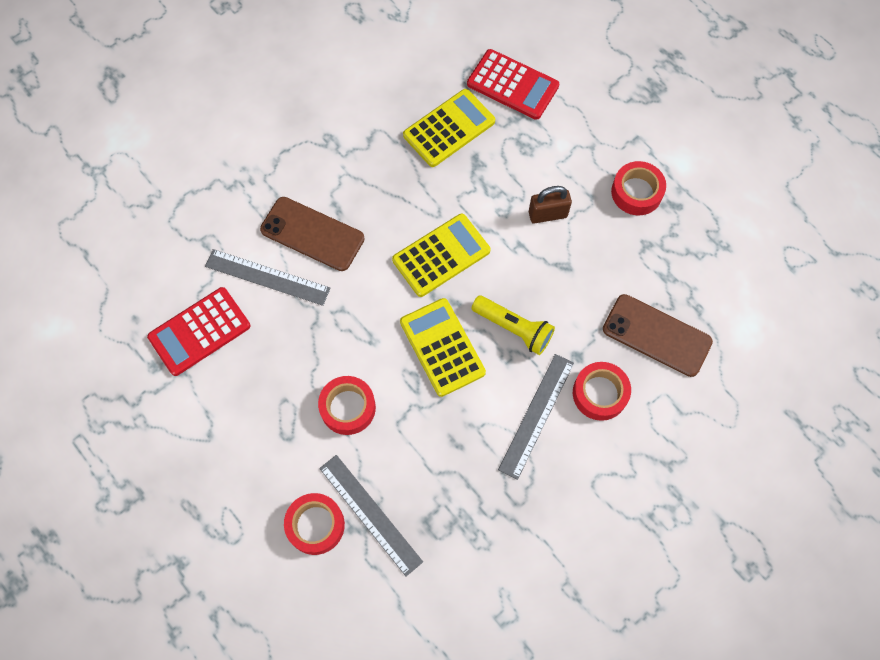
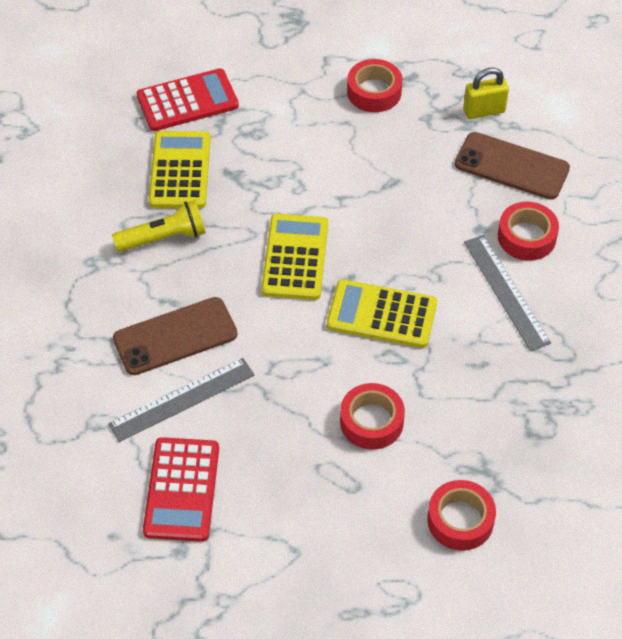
camera: 50 degrees left, 15 degrees down
(370, 514) = (487, 471): grey ruler -> none
(513, 328) = (413, 254): yellow flashlight -> yellow flashlight (163, 238)
(547, 214) = (333, 161): brown padlock -> none
(656, 335) = (511, 166): brown phone -> brown phone turned 45 degrees clockwise
(691, 278) = (484, 111): none -> yellow padlock

